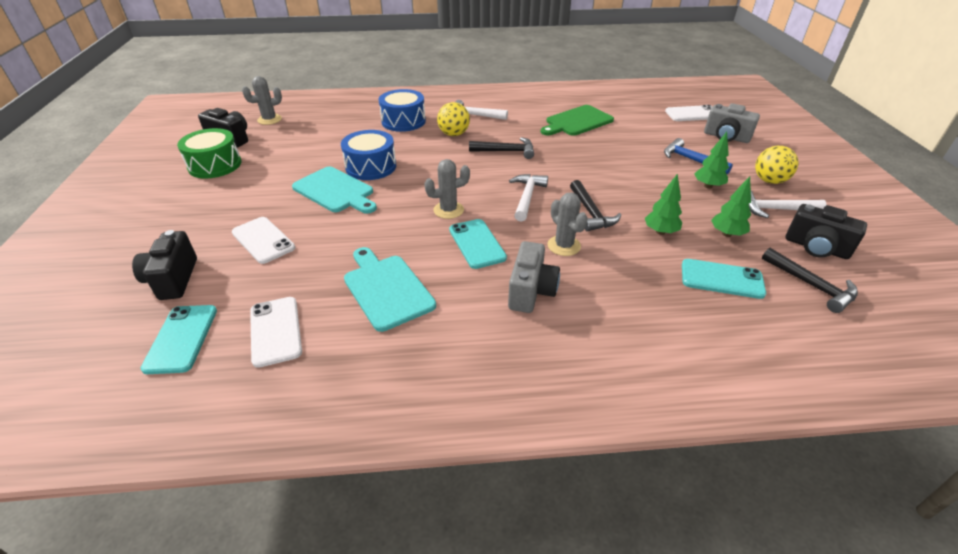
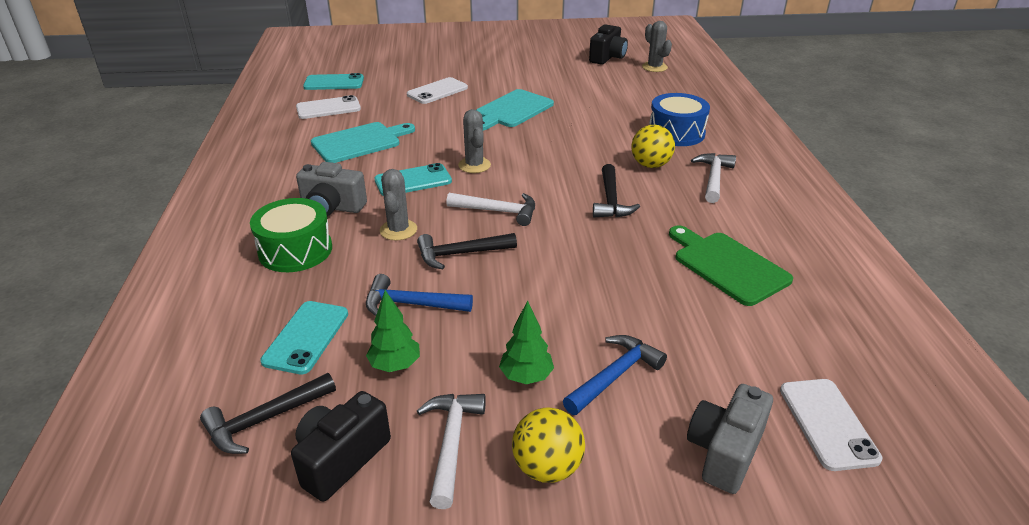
camera: 90 degrees right, 5 degrees down
(173, 279) = (396, 71): black camera -> none
(215, 165) = (556, 59): green drum -> green drum (295, 250)
(371, 167) = (561, 122): blue drum -> none
(564, 246) = (398, 230): grey cactus -> grey cactus turned 60 degrees counterclockwise
(660, 232) = (411, 304): green tree -> blue hammer

